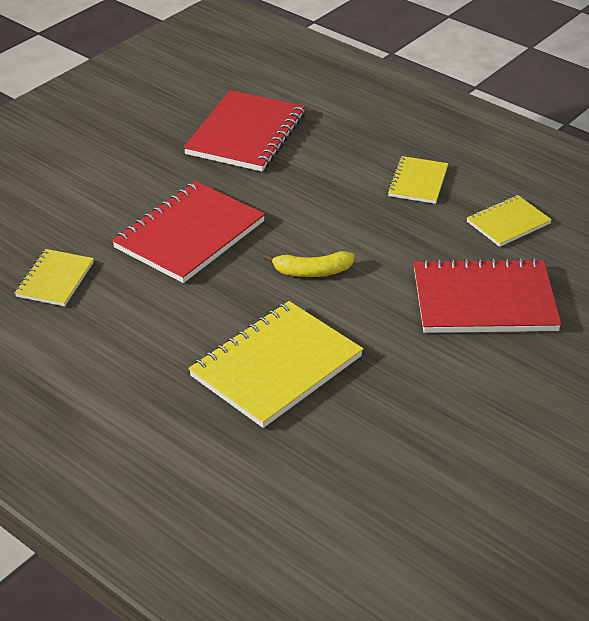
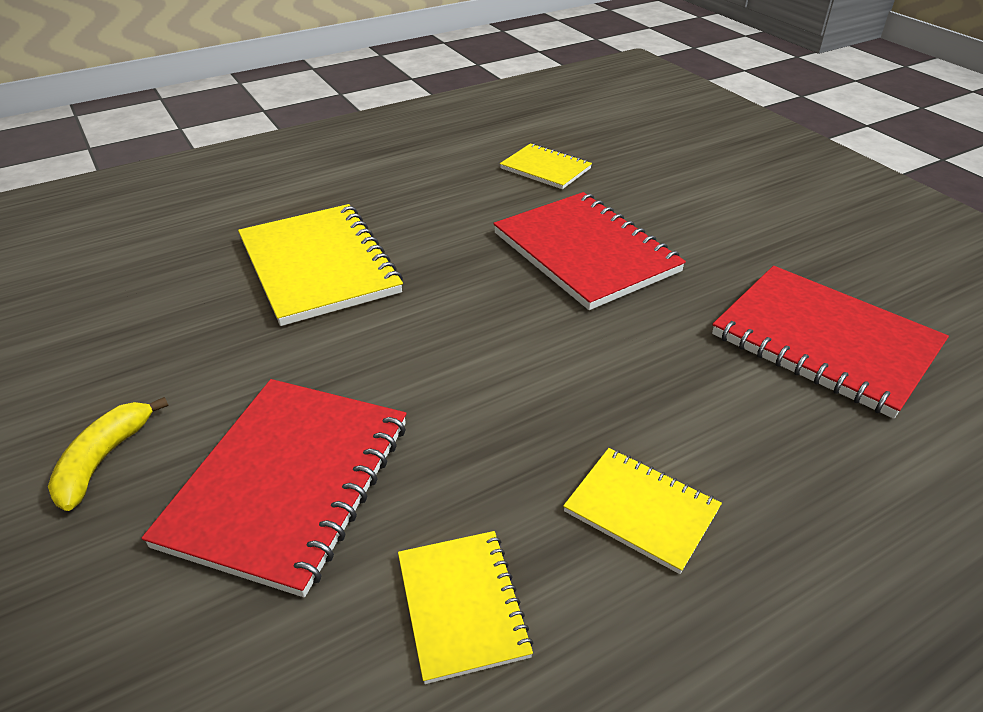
camera: 110 degrees right, 0 degrees up
(312, 272) = (462, 328): yellow banana -> yellow banana (103, 459)

